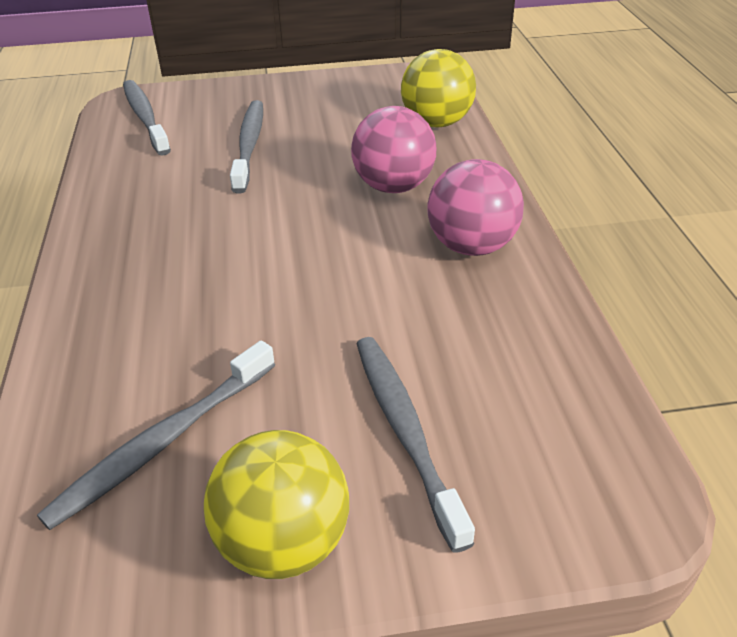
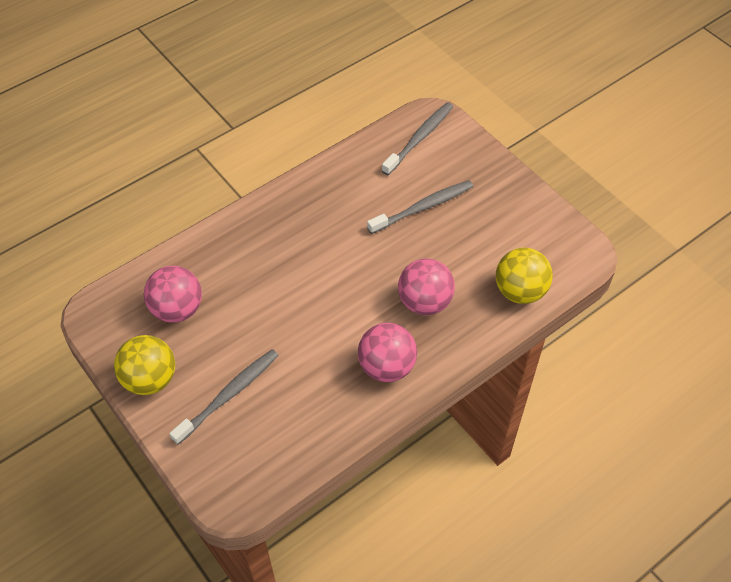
camera: 60 degrees right, 15 degrees up
(162, 443) = (177, 309): grey toothbrush -> pink ball

